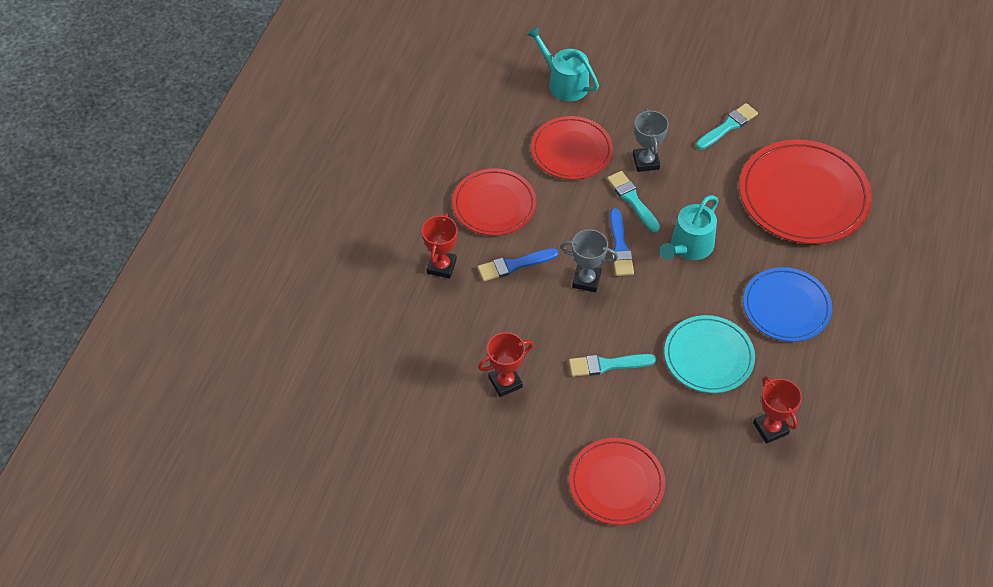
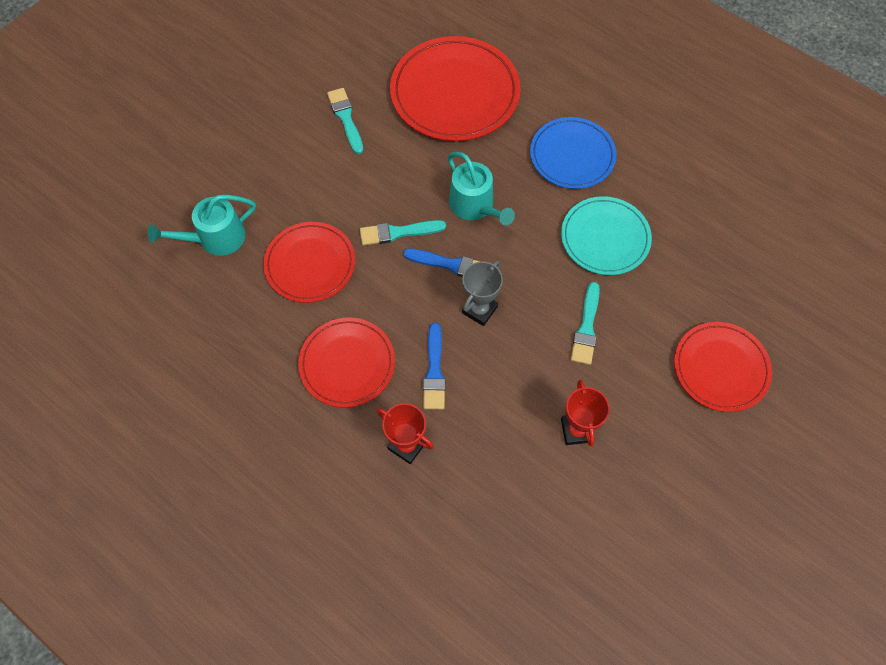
camera: 70 degrees left, 10 degrees up
(646, 162) = (356, 203): grey trophy -> none
(770, 428) = (696, 219): red trophy -> none

